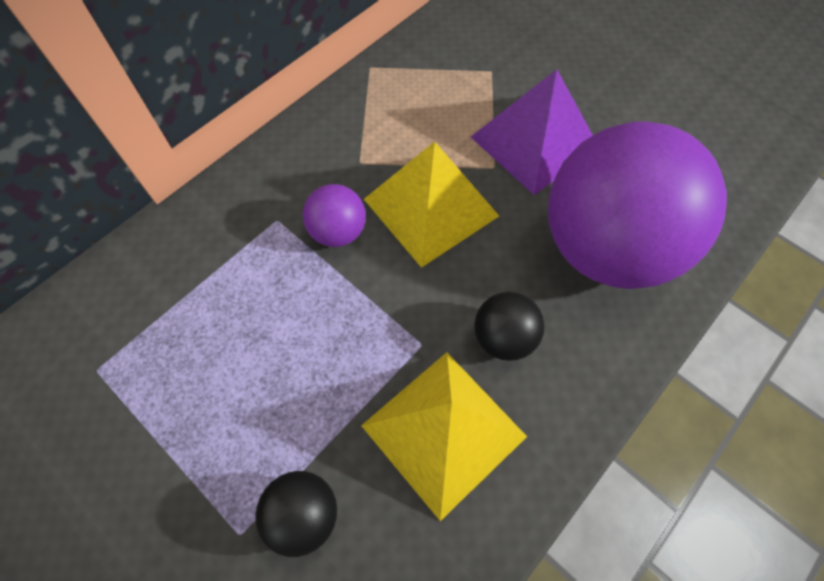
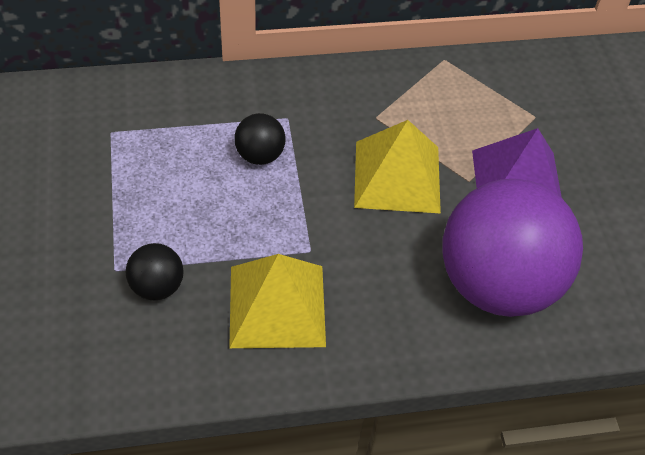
camera: 35 degrees right, 10 degrees down
(338, 232) = (320, 150): purple ball -> none
(503, 338) = (367, 284): black ball -> black ball (260, 155)

